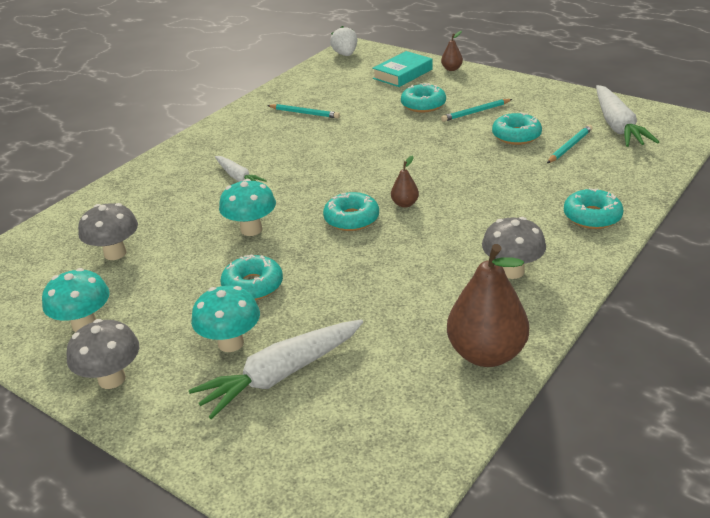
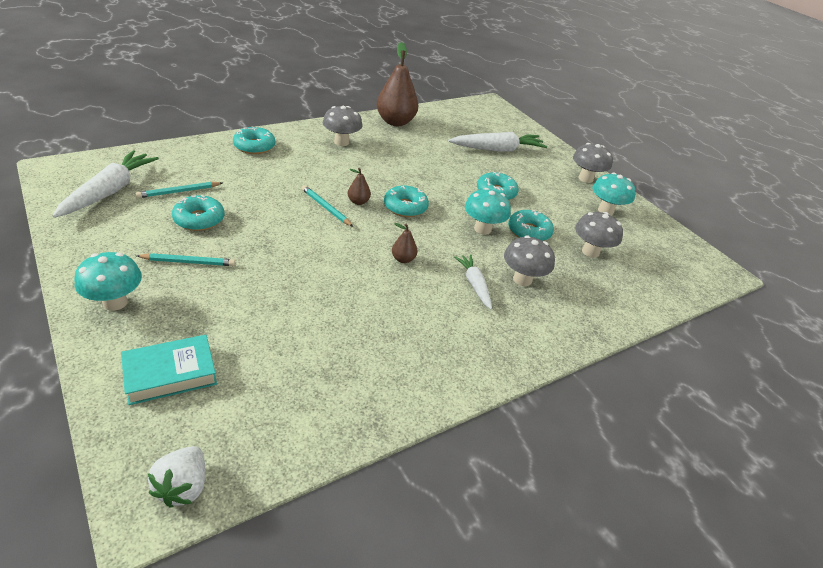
camera: 165 degrees left, 5 degrees up
(192, 197) = (522, 279): none -> grey mushroom
(231, 343) = (518, 170): turquoise mushroom -> turquoise mushroom (115, 302)
(304, 113) = (357, 351): turquoise pencil -> turquoise pencil (326, 208)
(423, 105) = (221, 299): turquoise donut -> turquoise donut (529, 231)
(451, 69) = (103, 350): brown pear -> brown pear (403, 259)

